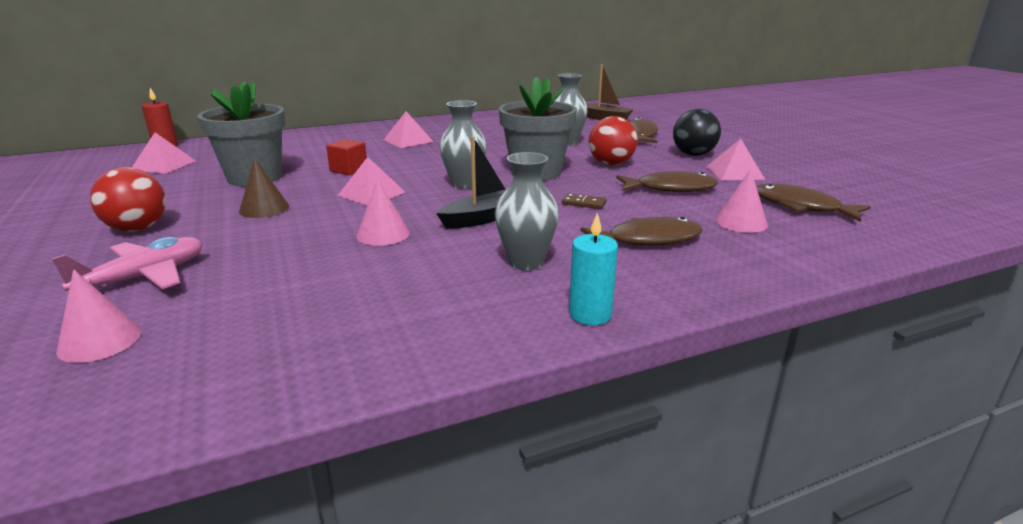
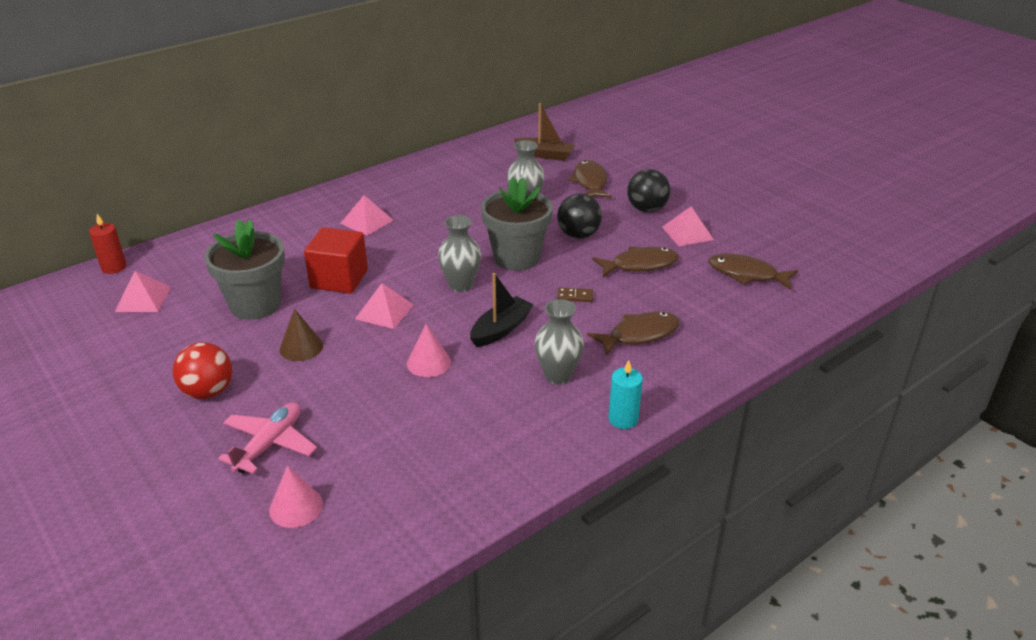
camera: 15 degrees left, 10 degrees up
(349, 170) = (339, 279): red cube -> red cube, size x1.72
(611, 164) = (578, 235): red ball -> black ball
(740, 222) = (704, 301): pink cone -> none

